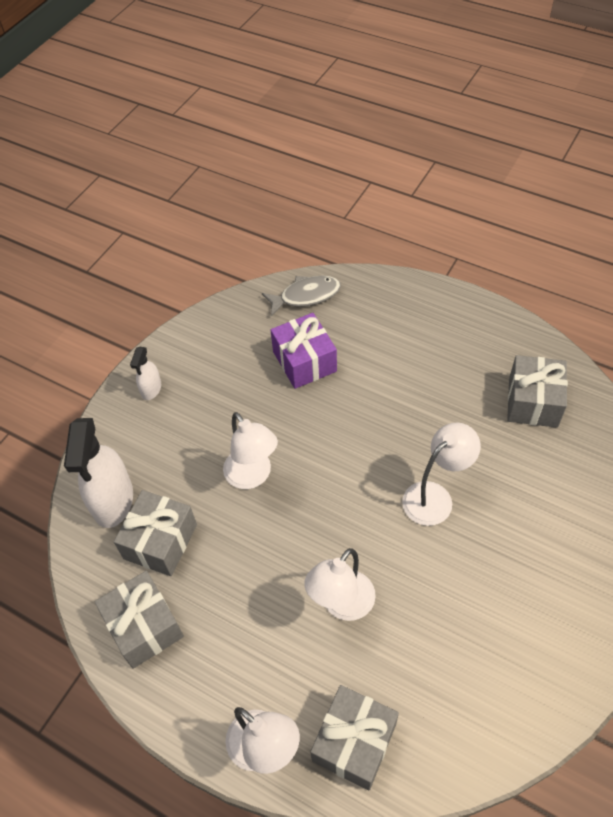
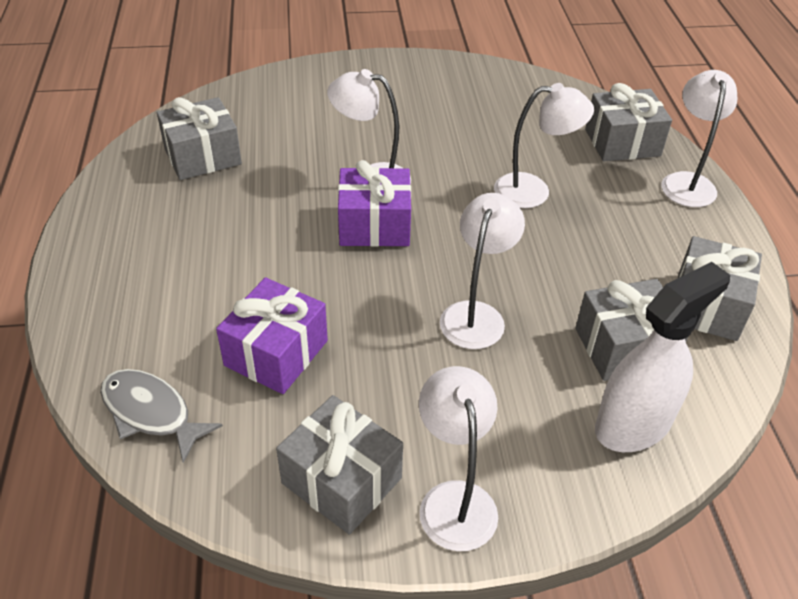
camera: 130 degrees left, 10 degrees down
(151, 389) = (454, 499): white spray bottle -> white lamp
(201, 351) = (341, 480): none -> grey gift
(379, 468) = (374, 225): none -> purple gift

